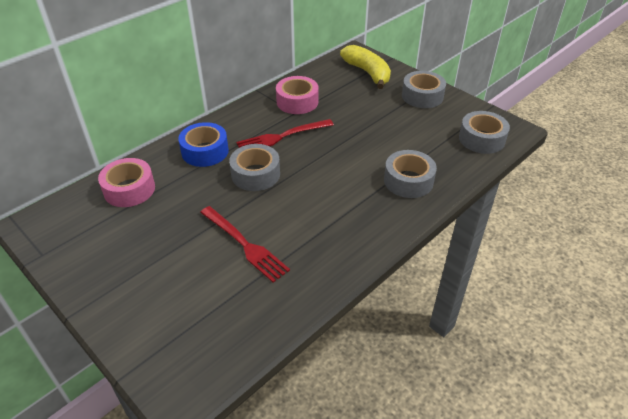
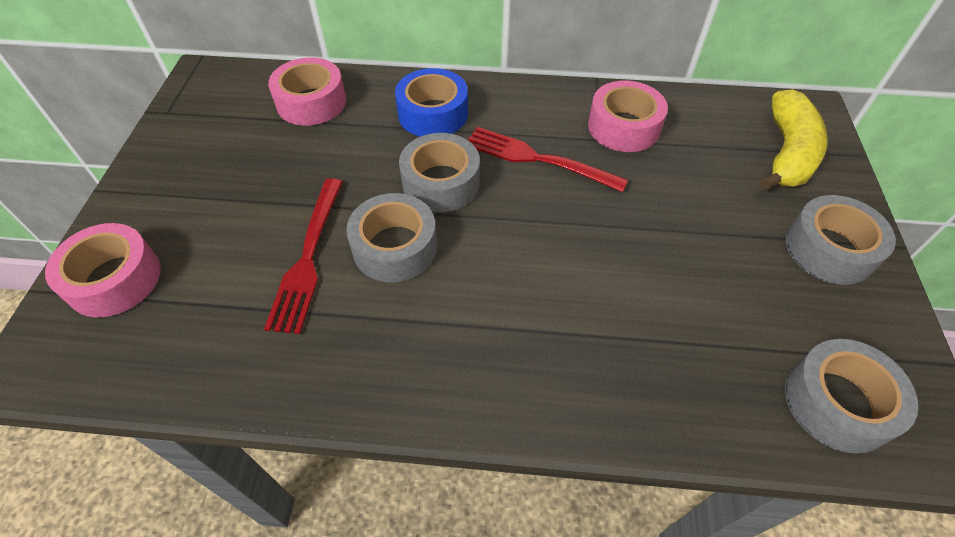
camera: 50 degrees right, 10 degrees up
(161, 333) = (114, 279): none -> pink tape
(408, 181) = (609, 359): grey tape -> grey tape (395, 247)

